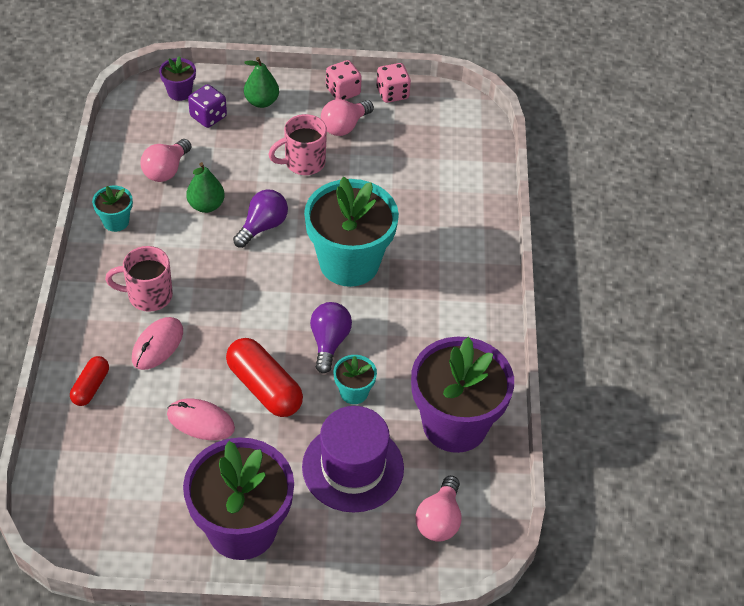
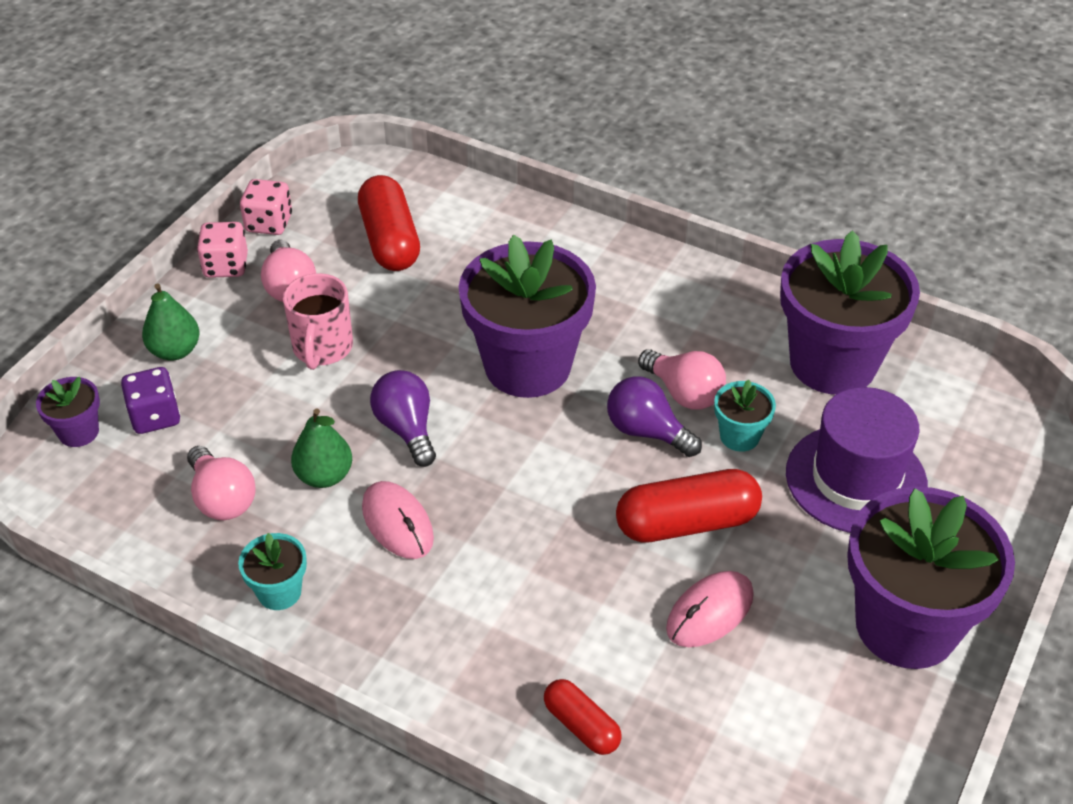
camera: 60 degrees left, 5 degrees down
(148, 295) = (449, 599): pink mug -> none
(157, 345) = (548, 617): pink mouse -> pink mouse (397, 523)
(349, 263) = (527, 366): turquoise flower pot -> purple flower pot
(416, 154) = (390, 240): none -> red capsule
(439, 520) = (965, 428): pink light bulb -> pink light bulb (684, 393)

